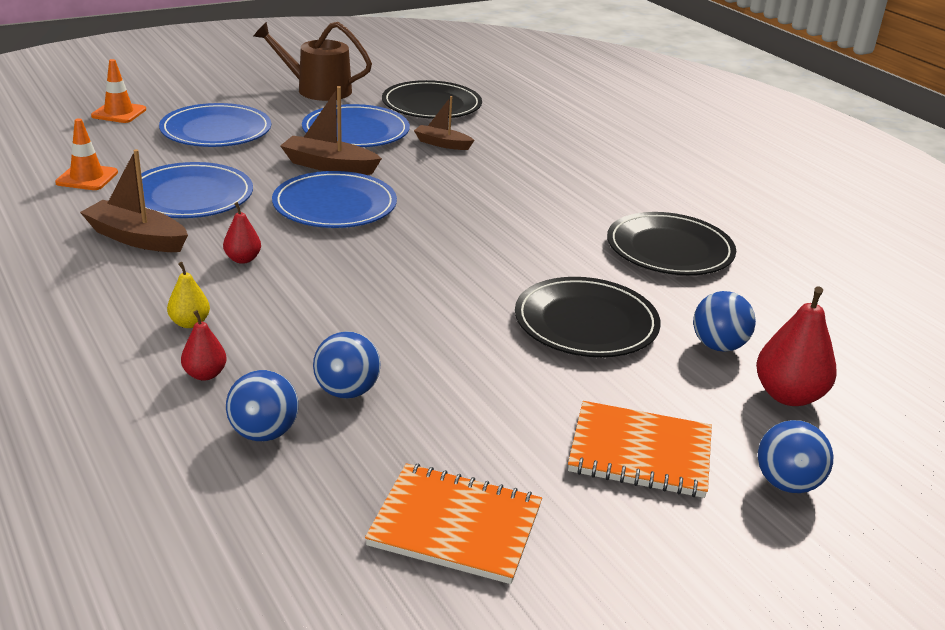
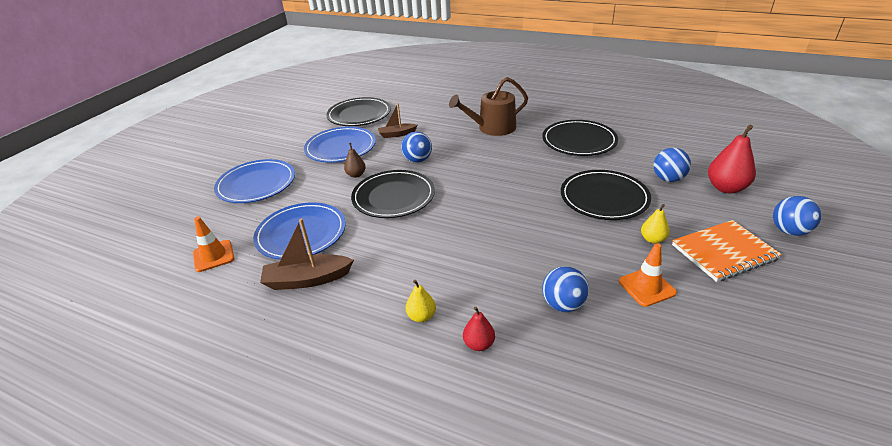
camera: 30 degrees left, 5 degrees up
(119, 113) = (172, 201): orange traffic cone -> orange traffic cone (646, 287)
(243, 259) = (391, 257): red pear -> none
(264, 433) = (563, 359): blue ball -> blue ball (417, 160)
(317, 89) = (282, 132): brown watering can -> brown watering can (492, 128)
(329, 166) = (356, 175): brown boat -> brown pear
(335, 205) = (393, 197): blue plate -> black plate
(455, 526) = (722, 347): orange notebook -> none
(568, 392) = (652, 239): none -> yellow pear

